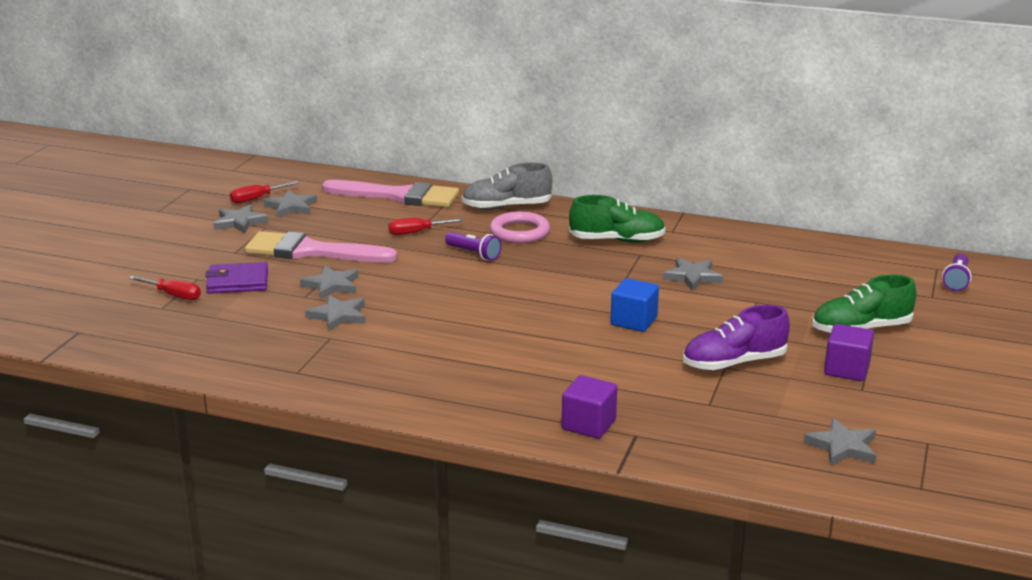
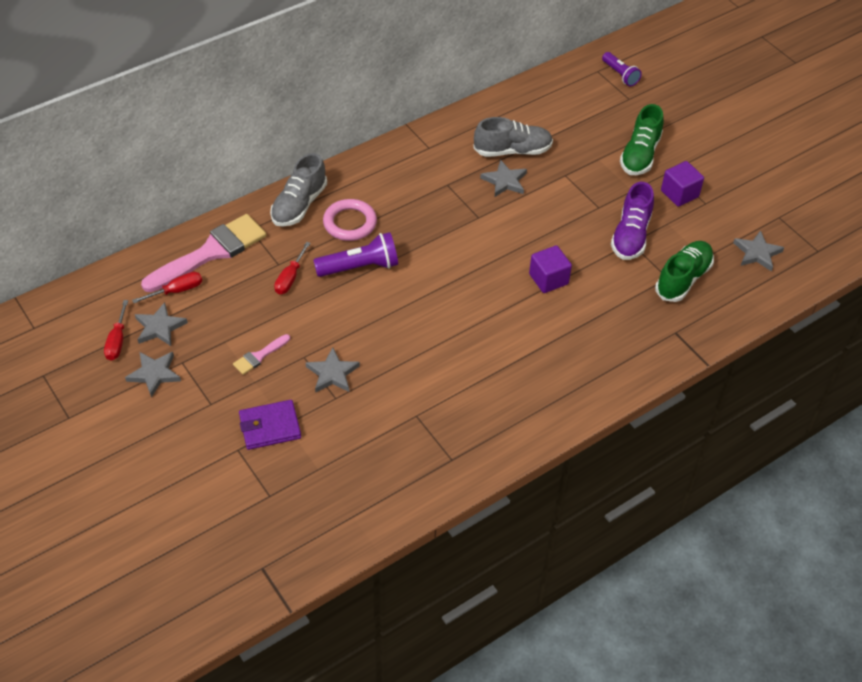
camera: 55 degrees left, 25 degrees up
(173, 295) = (253, 478): red screwdriver -> red screwdriver (176, 291)
(237, 282) = (270, 427): purple wallet -> purple wallet turned 45 degrees clockwise
(311, 251) = (259, 356): pink brush -> pink brush, size x0.45
(338, 316) = (386, 394): grey star -> none
(474, 254) = (360, 267): purple flashlight -> purple flashlight, size x1.54
(588, 425) = (647, 346): purple cube -> purple cube (548, 279)
(617, 240) = (415, 182): green shoe -> green shoe (683, 279)
(634, 321) = (538, 246): blue cube -> none
(740, 267) = (512, 151): none -> grey shoe

